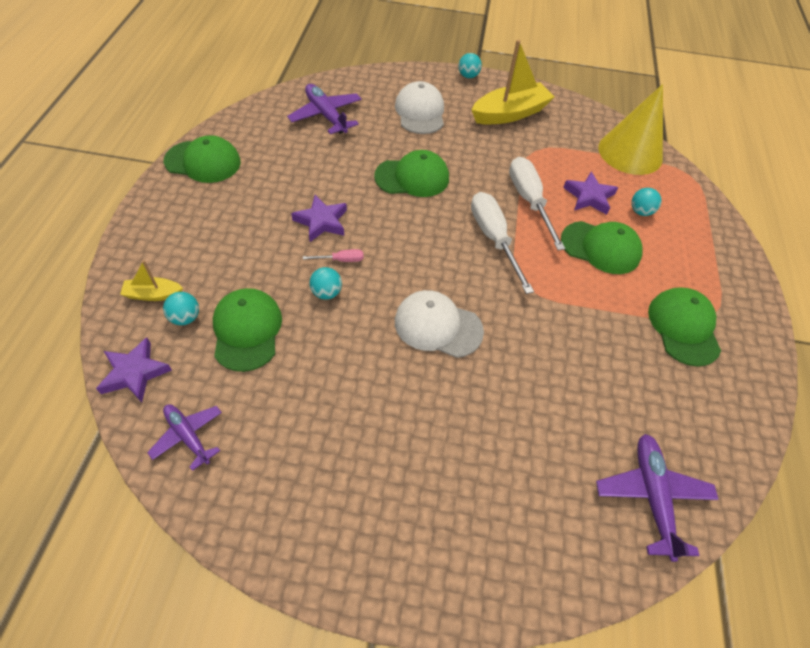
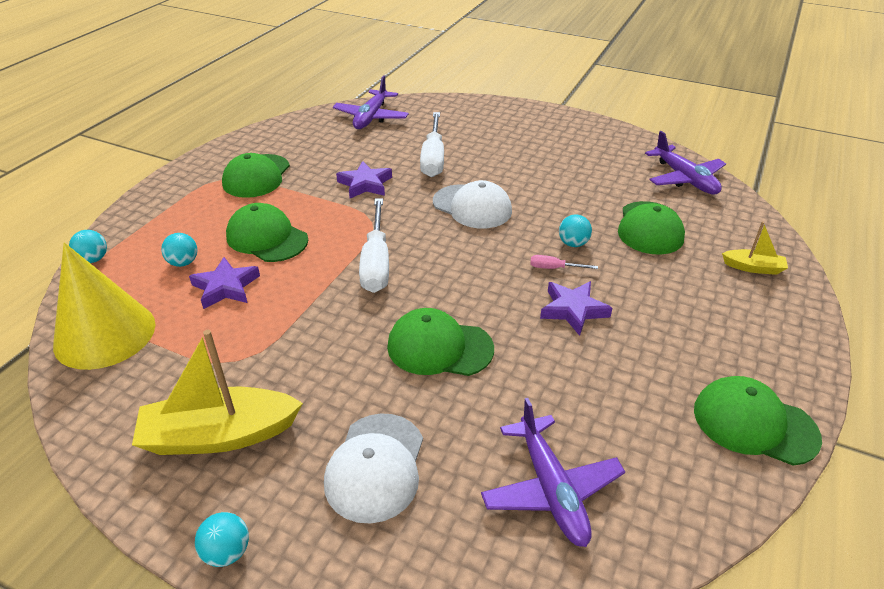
camera: 160 degrees left, 15 degrees down
(134, 373) = (743, 216): purple star -> purple star (365, 184)
(185, 318) = (712, 245): turquoise ball -> turquoise ball (93, 259)
(188, 436) = (685, 179): purple plane -> purple plane, size x1.52
(529, 201) = (304, 293): white screwdriver -> white screwdriver (433, 158)

